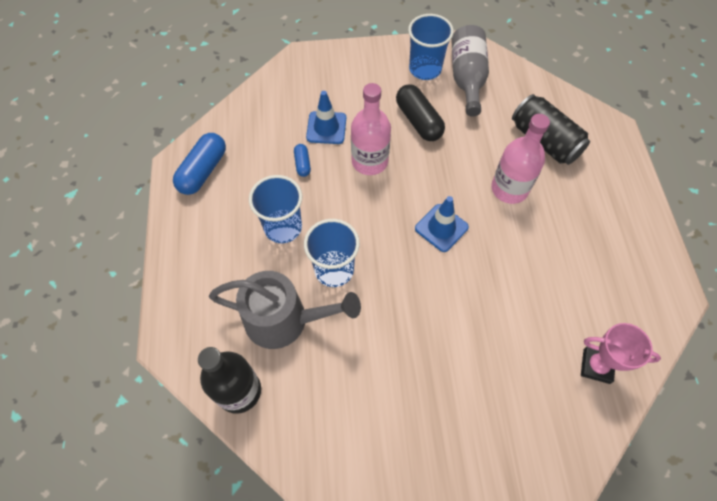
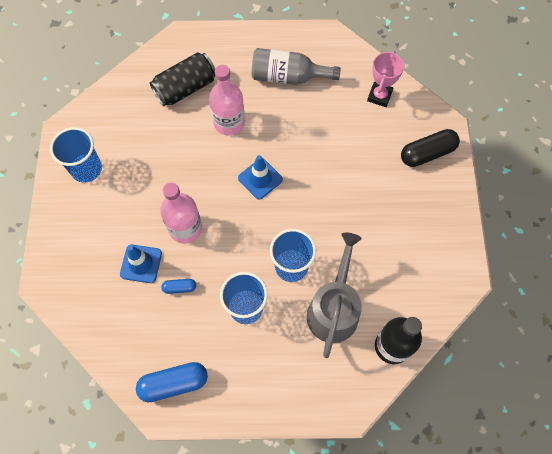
camera: 85 degrees left, 5 degrees up
(203, 171) = (174, 383): blue capsule -> blue capsule turned 45 degrees counterclockwise
(418, 121) = (147, 182): black capsule -> black capsule (427, 153)
(467, 78) = (105, 135): grey bottle -> grey bottle (288, 77)

